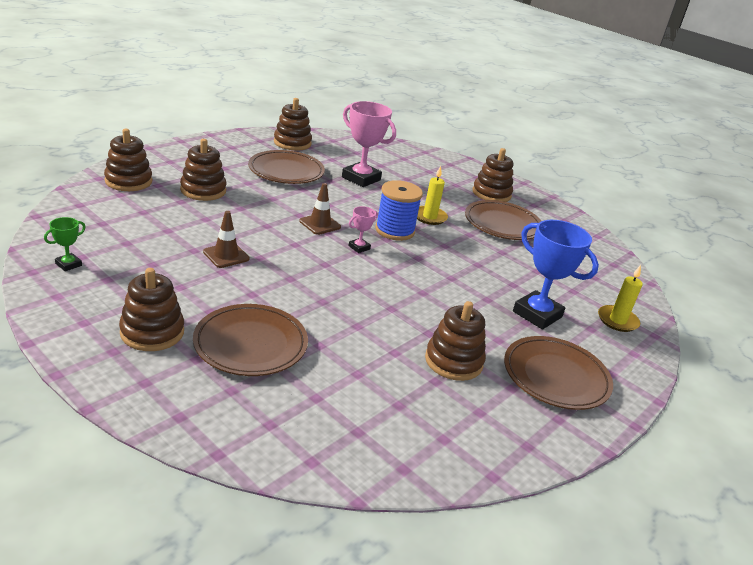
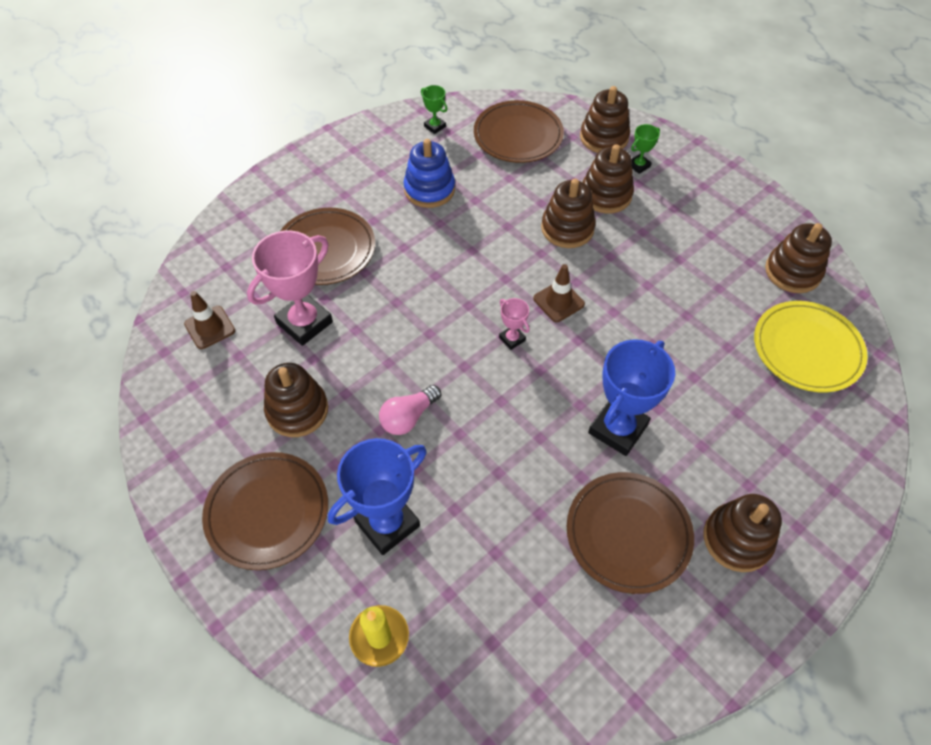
camera: 100 degrees right, 25 degrees up
(152, 332) = (341, 188): brown stacking toy -> brown stacking toy (567, 228)
(171, 173) = (639, 166): none -> green trophy
(172, 274) = (429, 189): none -> blue stacking toy
(226, 255) = (470, 224): brown traffic cone -> brown traffic cone (210, 327)
(286, 171) = (693, 267): brown plate -> brown plate (518, 136)
(355, 151) = (807, 349): none -> yellow plate
(361, 178) = (709, 351): pink trophy -> pink trophy (304, 323)
(395, 230) = (565, 381): blue spool -> none
(429, 217) = (618, 429): yellow candle -> blue trophy
(444, 300) = (408, 417): none -> pink light bulb

